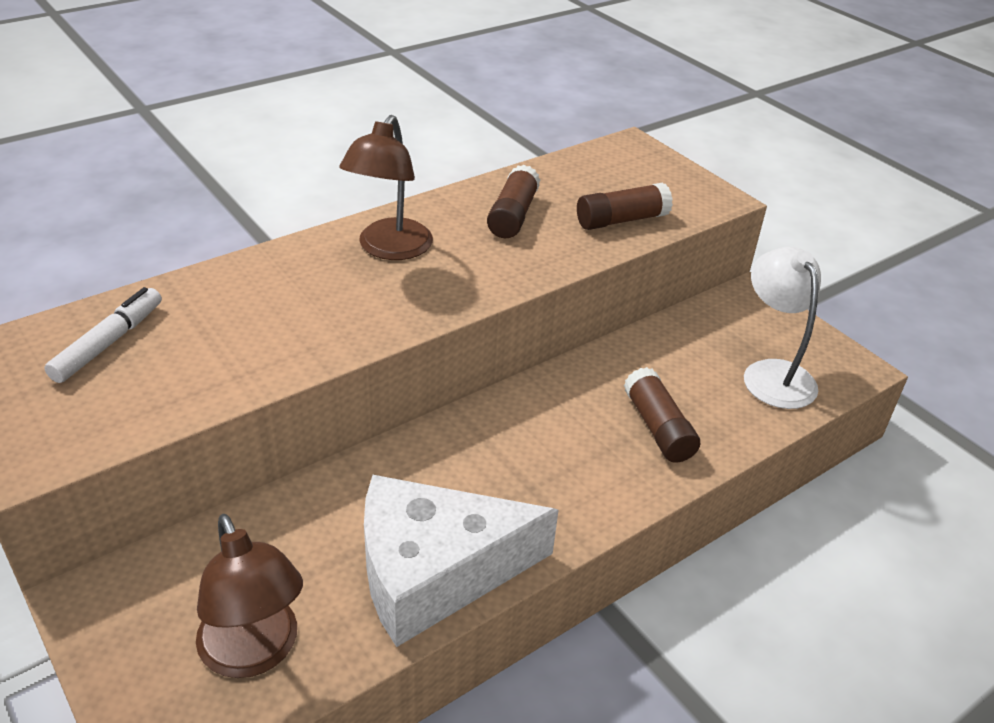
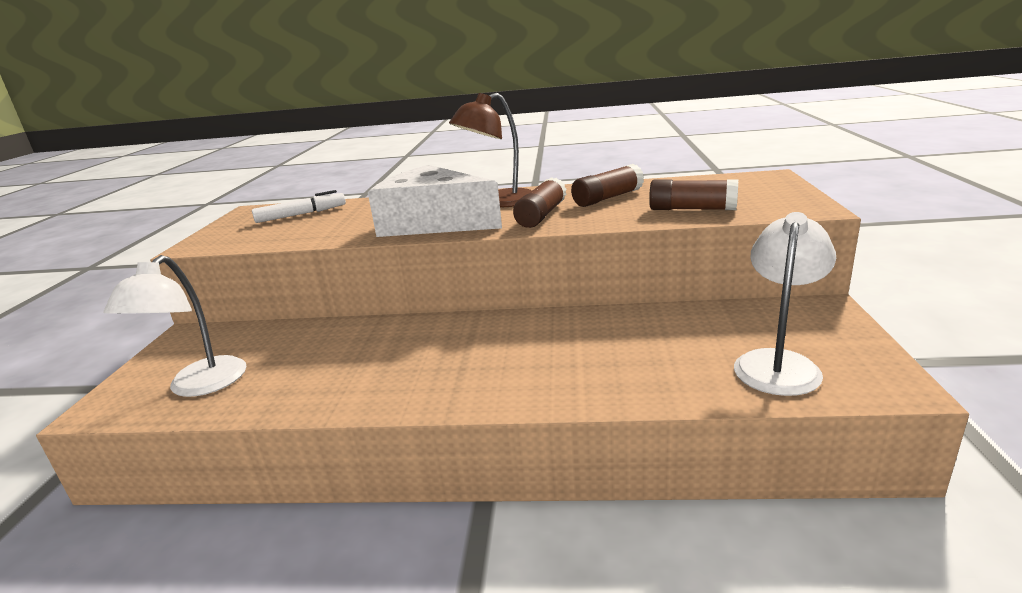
camera: 45 degrees right, 15 degrees down
(255, 653) = (199, 386): brown lamp -> white lamp
(435, 571) = (336, 388): white cheese -> white cheese (433, 222)
(658, 427) = (610, 365): brown glue stick -> brown glue stick (541, 215)

